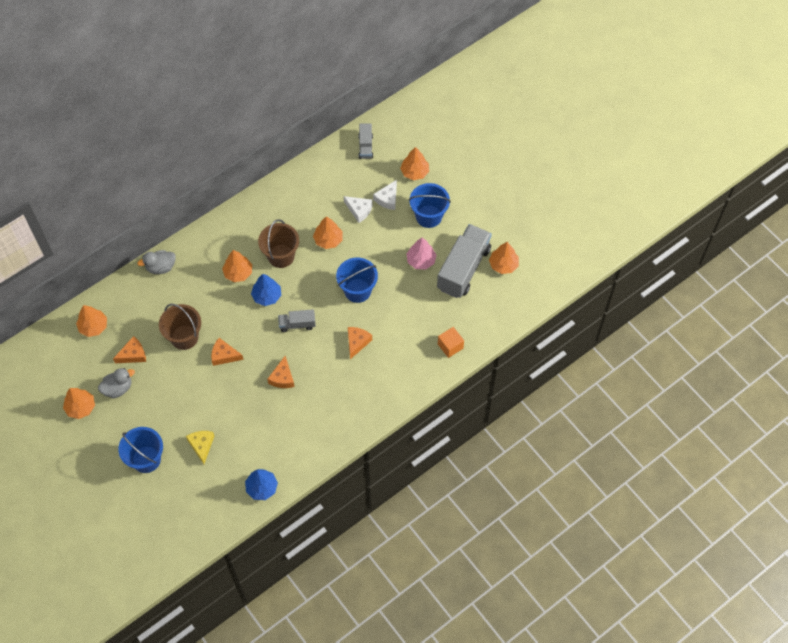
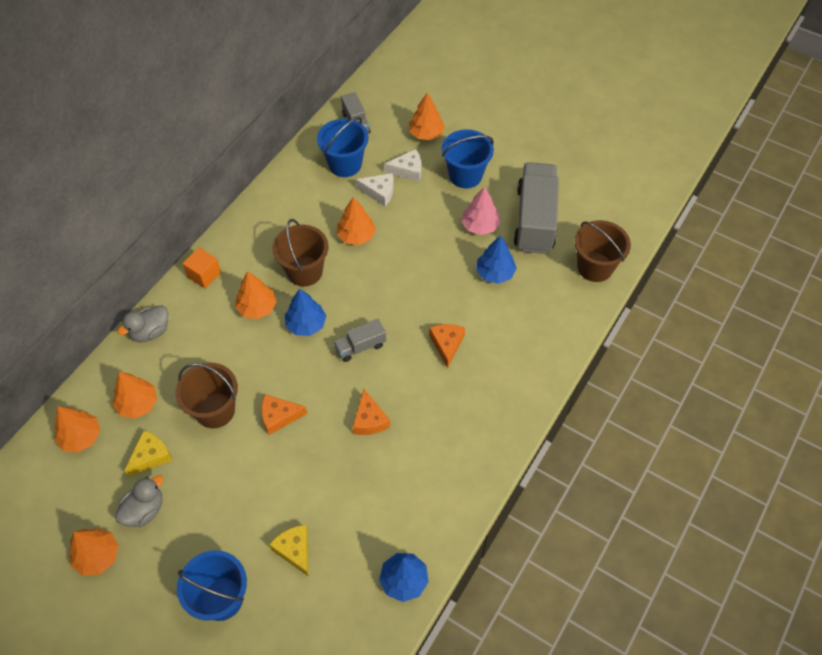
camera: 20 degrees left, 5 degrees down
(133, 354) = (151, 456): orange cheese -> yellow cheese
(357, 290) = (419, 283): blue bucket -> blue bucket (345, 164)
(387, 199) = (408, 170): white cheese -> white cheese turned 105 degrees counterclockwise
(415, 300) = (495, 273): none -> blue tree
(450, 346) = (564, 312): orange cube -> orange cube (204, 275)
(489, 319) = (595, 267): none -> brown bucket
(503, 265) = (578, 202): orange tree -> orange tree (138, 404)

